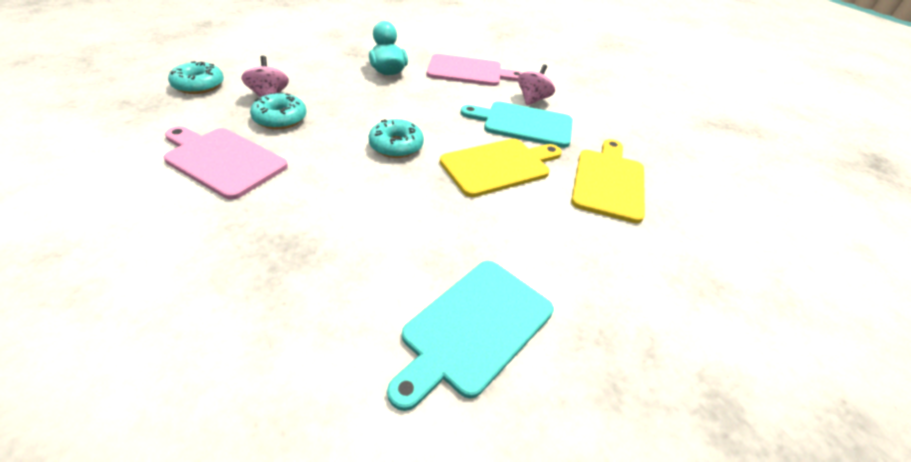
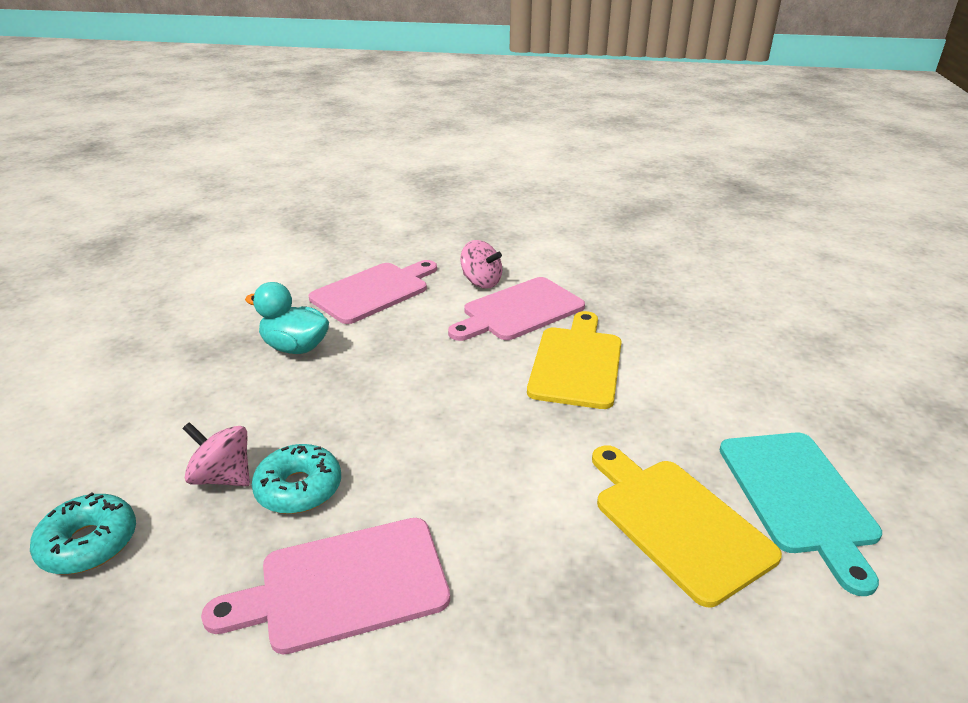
camera: 45 degrees left, 10 degrees down
(396, 146) = (470, 415): turquoise donut -> none
(523, 124) = (519, 311): turquoise cutting board -> pink cutting board
(532, 99) = (481, 282): pink spinning top -> pink spinning top turned 150 degrees clockwise
(609, 181) = (658, 314): yellow cutting board -> yellow cutting board (677, 522)

